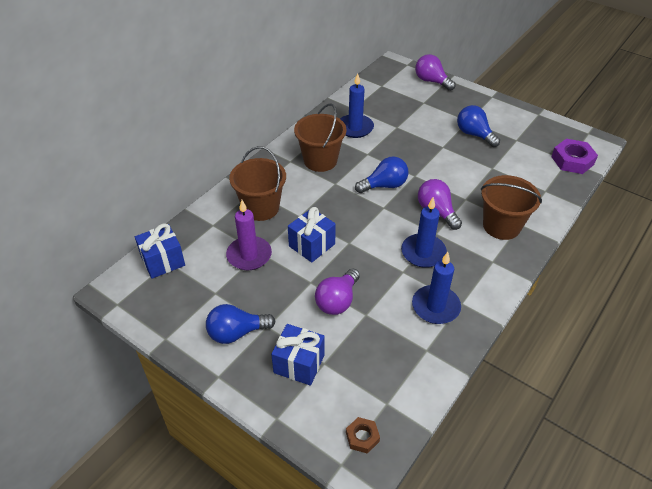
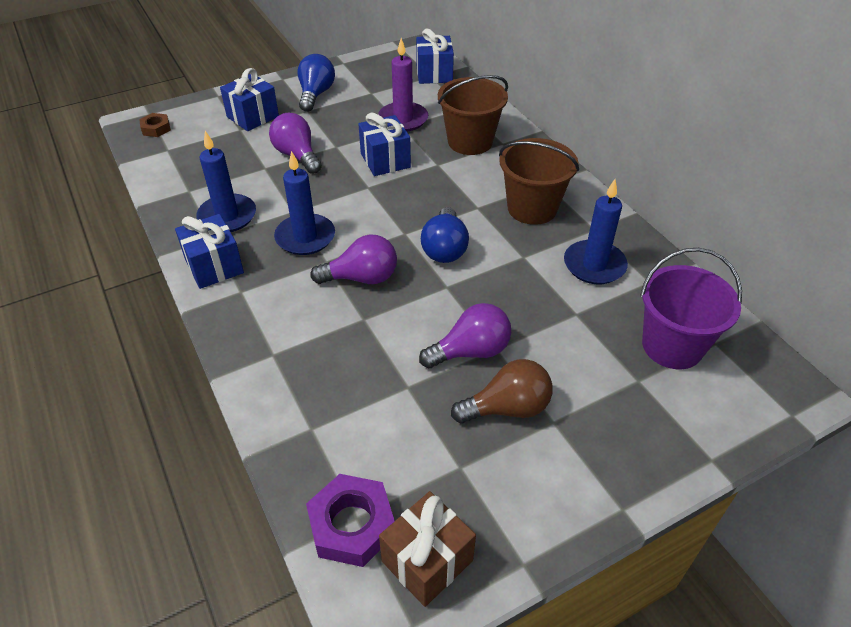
camera: 115 degrees right, 0 degrees up
(394, 96) = (672, 346): none -> purple bucket
(431, 81) = (713, 427): purple light bulb -> purple light bulb (470, 351)
(474, 134) = (507, 408): blue light bulb -> brown light bulb
(485, 286) = (214, 266): none -> blue gift
(501, 226) = (286, 331): brown bucket -> none
(563, 136) = (427, 561): none -> brown gift

